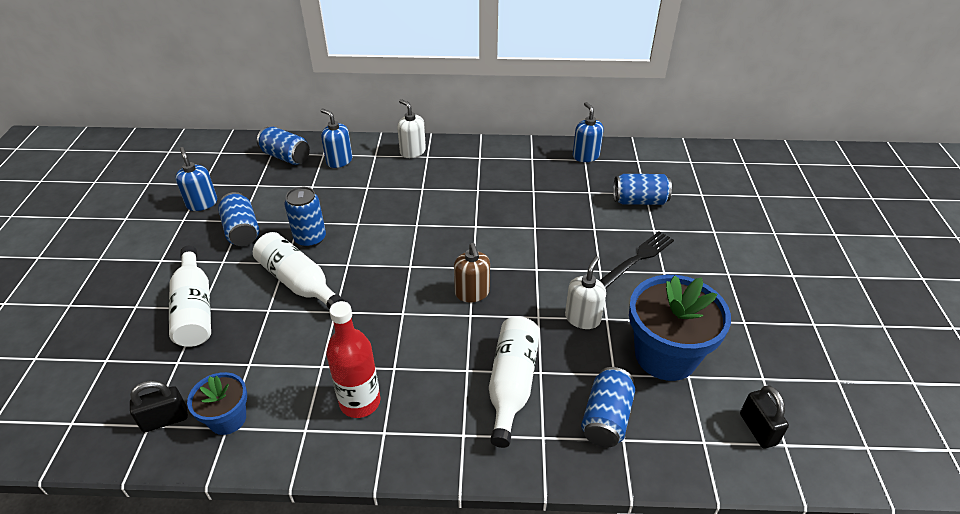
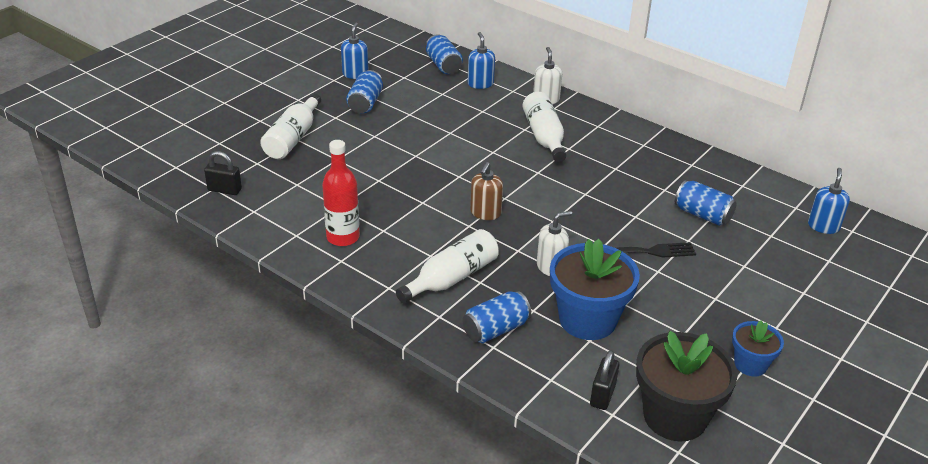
camera: 35 degrees right, 5 degrees down
(227, 419) = (258, 207): blue flower pot -> blue flower pot (750, 364)
(298, 282) = (372, 151): white bottle -> white bottle (544, 136)
(310, 238) = (406, 128): blue can -> none
(585, 156) = (695, 162): blue soap dispenser -> blue soap dispenser (823, 226)
(826, 411) = (675, 416): none -> black flower pot

